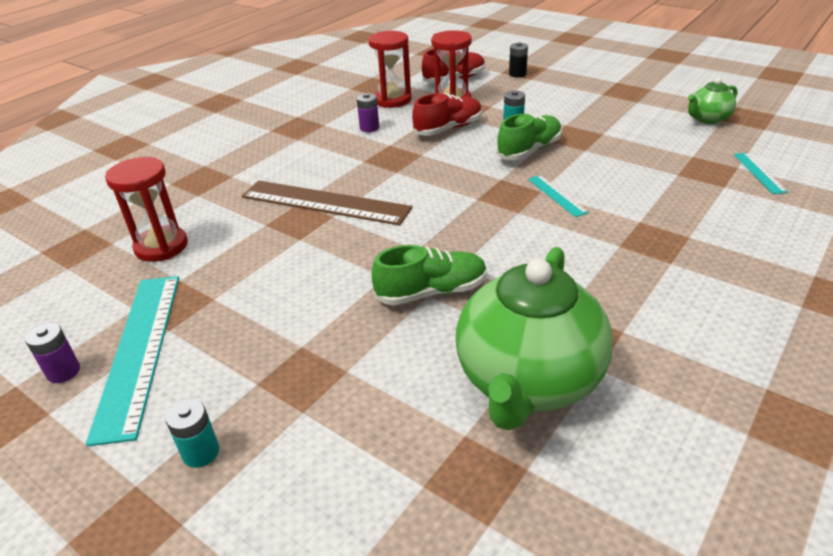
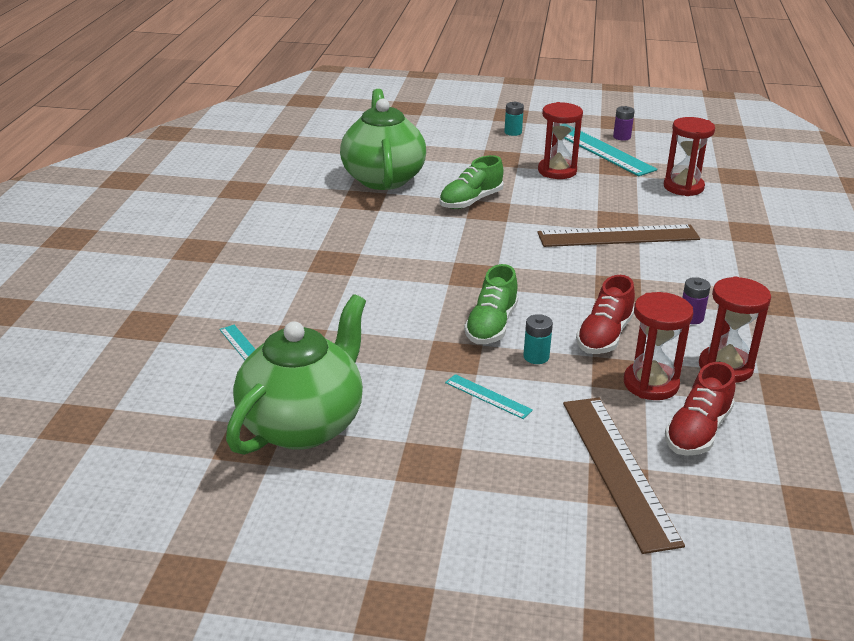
camera: 150 degrees right, 5 degrees down
(260, 318) = (557, 171): none -> red hourglass
(517, 74) = (618, 469): black battery -> brown ruler
(557, 195) = (431, 282): turquoise ruler -> turquoise ruler (488, 396)
(707, 119) = (303, 424): green teapot -> green teapot, size x2.10

